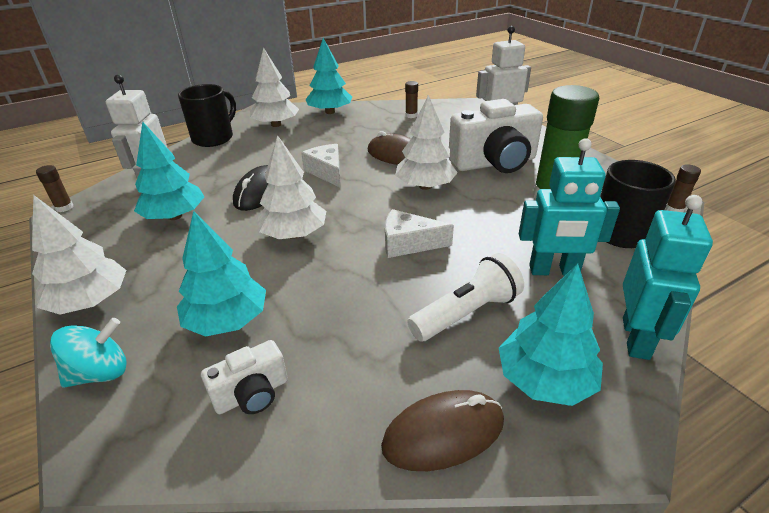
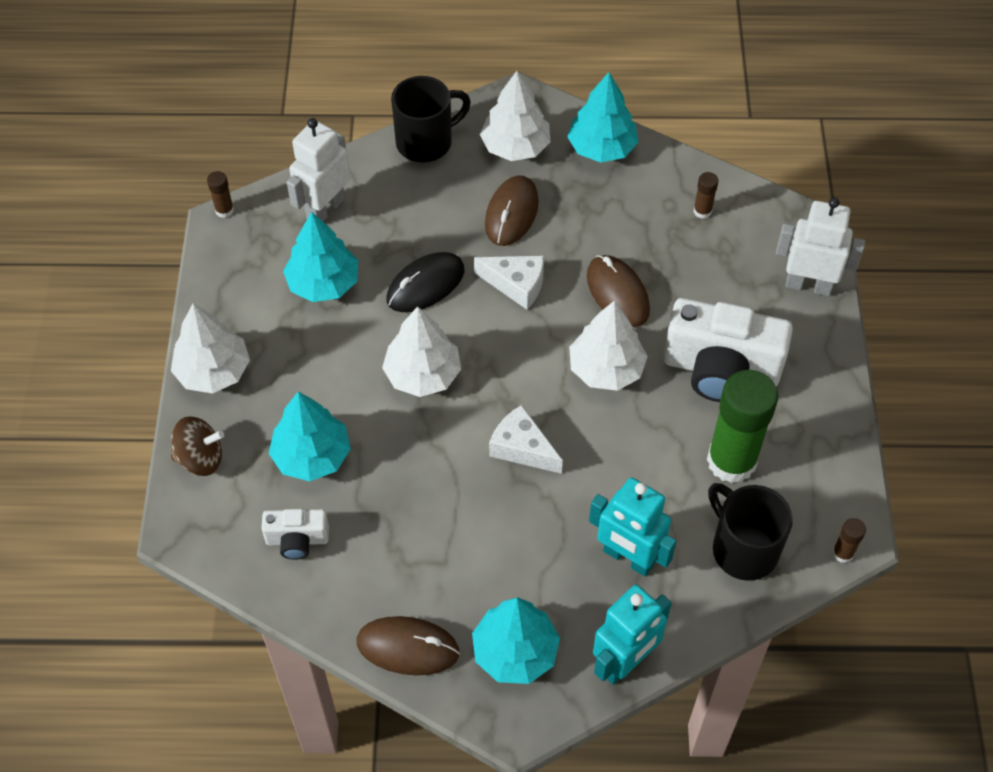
camera: 30 degrees right, 20 degrees up
(100, 373) = (200, 458): turquoise spinning top -> brown spinning top
(296, 147) = (511, 213): none -> brown mouse
(327, 172) = (516, 285): white cheese -> white cheese turned 105 degrees clockwise
(467, 313) = (509, 558): white flashlight -> none

